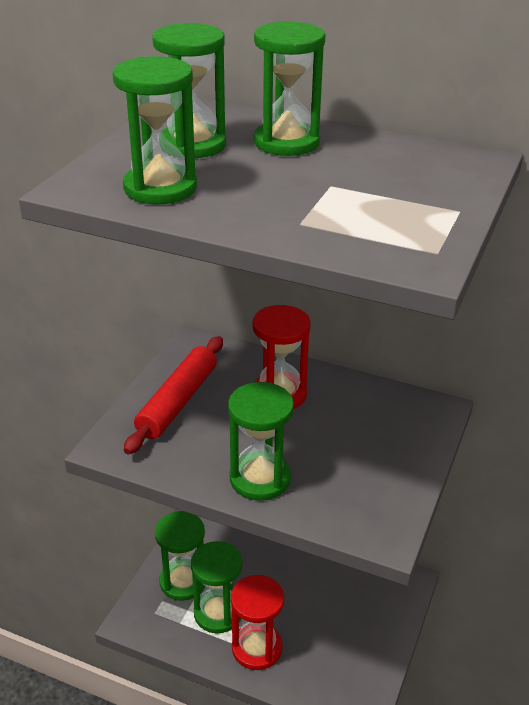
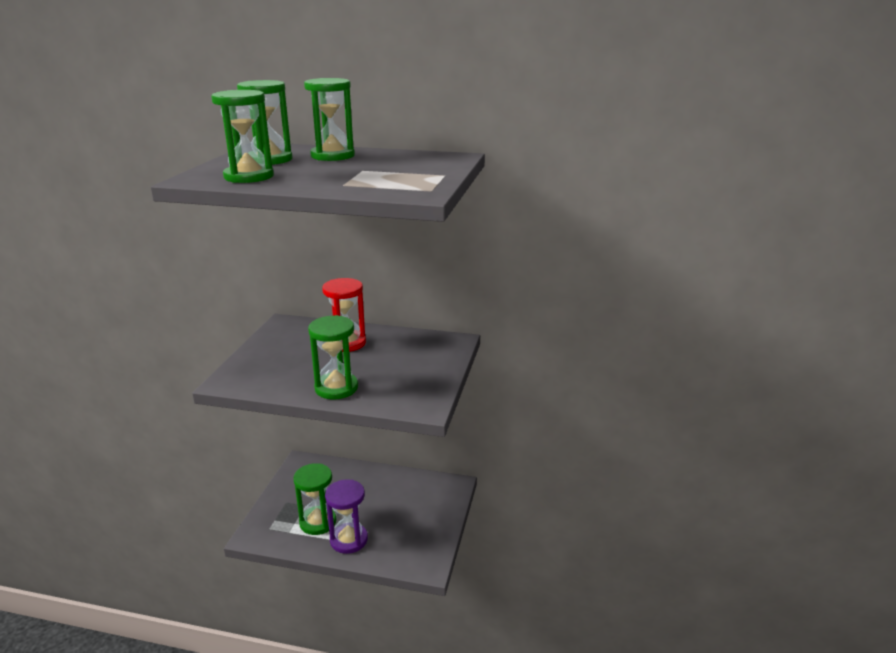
camera: 10 degrees left, 10 degrees down
(177, 402) = (274, 354): red rolling pin -> none
(183, 581) = (289, 506): green hourglass -> none
(257, 648) = (349, 540): red hourglass -> purple hourglass

